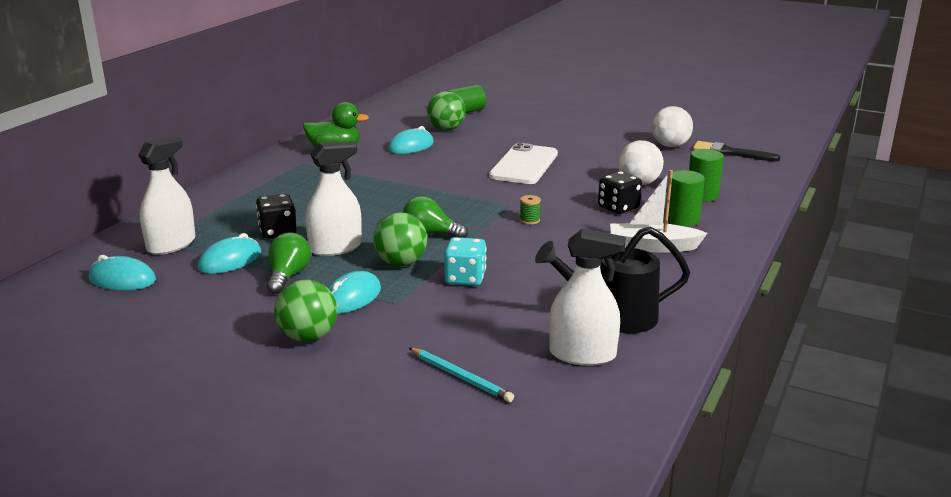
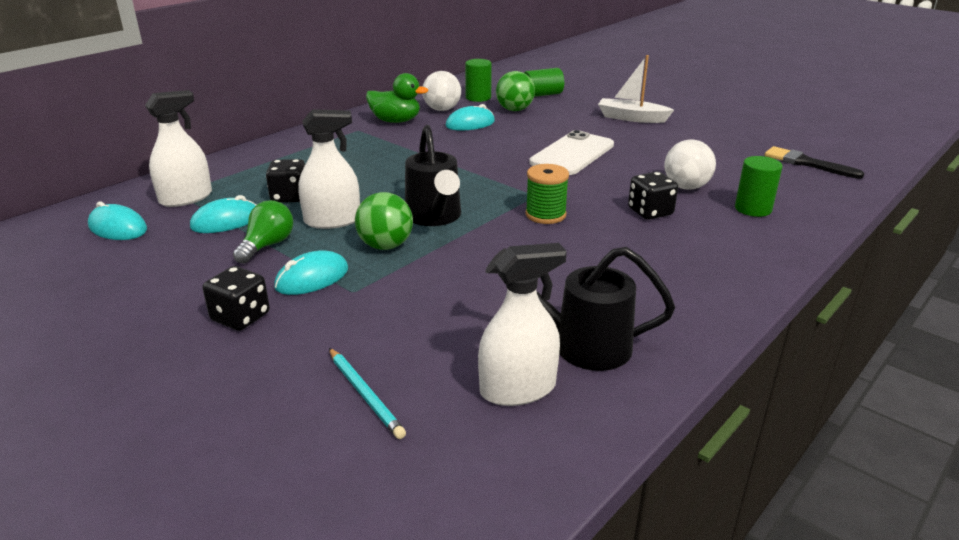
camera: 15 degrees right, 5 degrees up
(308, 337) = (240, 317): green ball -> black dice
(430, 234) = (434, 217): green light bulb -> black watering can
(465, 278) = (440, 273): turquoise dice -> none
(529, 220) = (545, 215): green spool -> green spool, size x1.85
(582, 354) = (518, 389): white spray bottle -> white spray bottle turned 45 degrees counterclockwise
(652, 246) = (667, 263): white boat -> white boat (631, 118)
(670, 146) = (741, 149): white ball -> white ball (442, 109)
(682, 219) = (717, 234): green cylinder -> green cylinder (478, 97)

